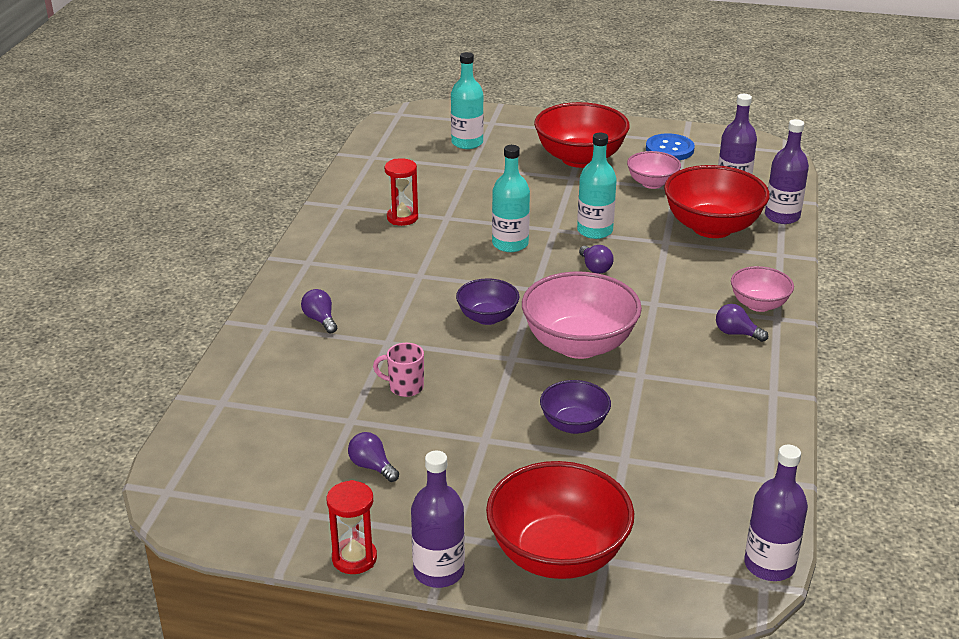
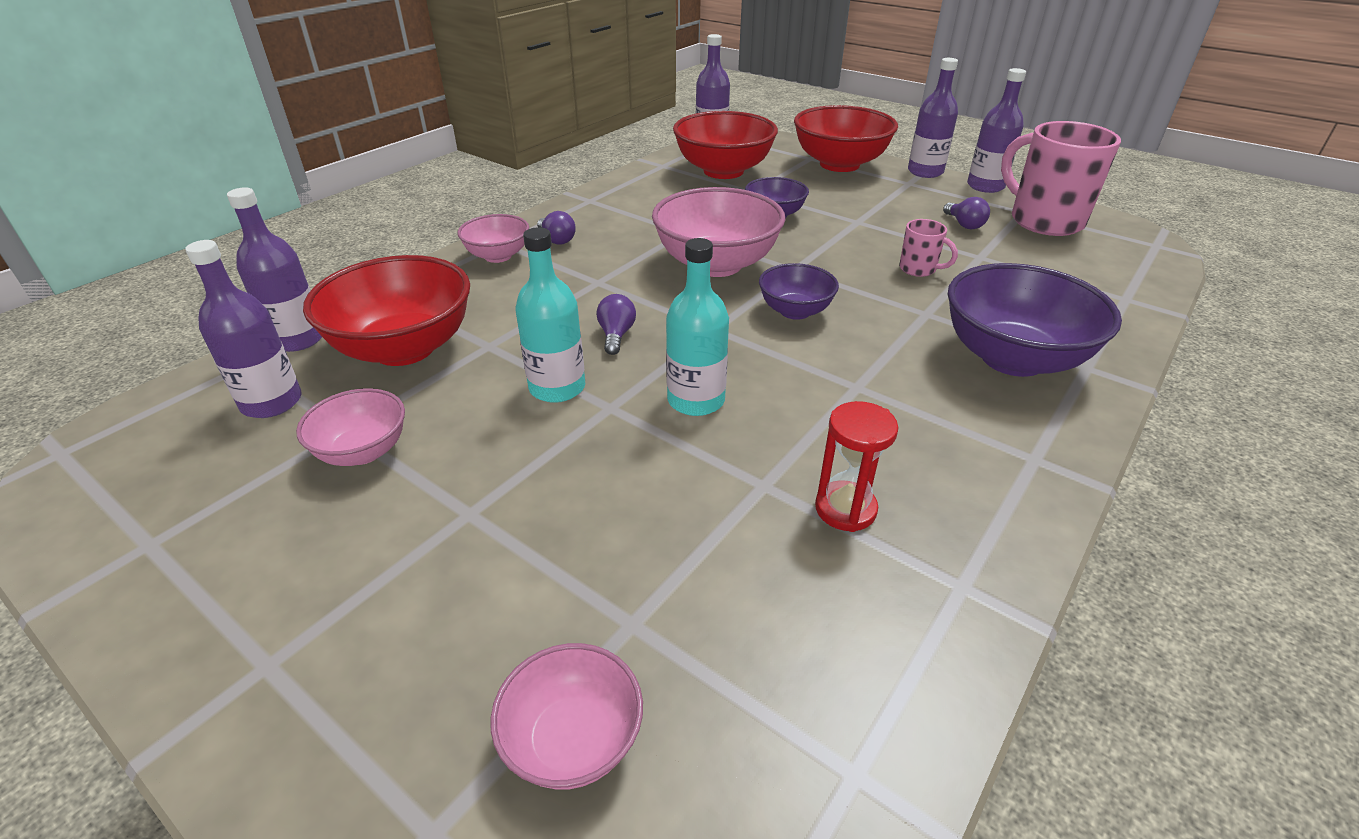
camera: 155 degrees left, 5 degrees up
(284, 500) = (1043, 221): none -> pink mug
(320, 320) = (1012, 358): purple light bulb -> purple bowl
(354, 558) = (985, 186): red hourglass -> purple bottle
(467, 143) = (573, 740): turquoise bottle -> pink bowl
(580, 158) = (394, 565): red bowl -> red bowl (723, 171)
(669, 149) = (209, 529): blue button -> none

